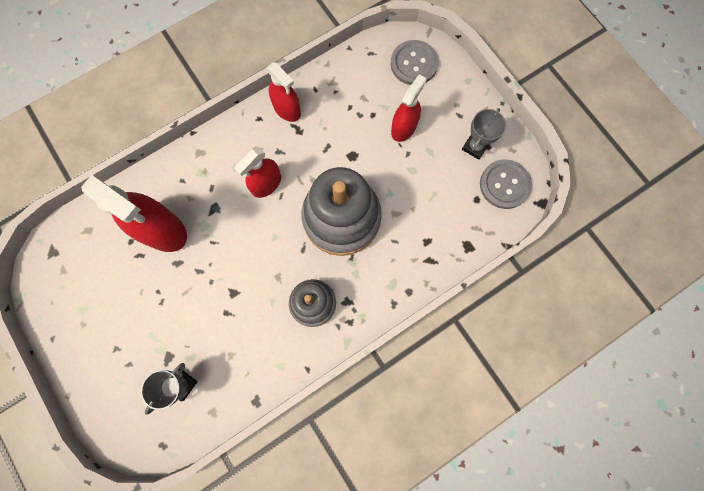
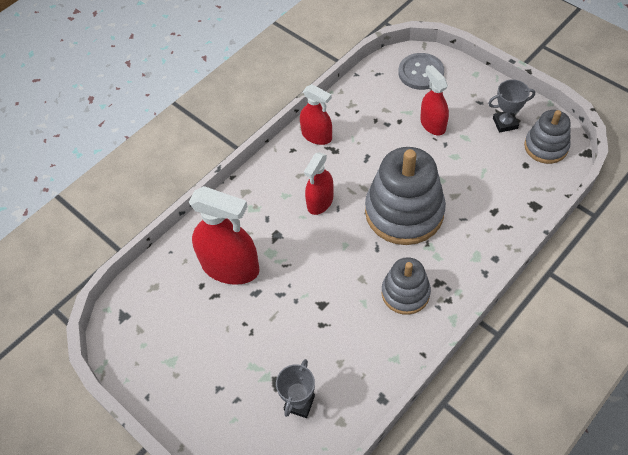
camera: 10 degrees left, 20 degrees down
(404, 128) = (432, 124): red spray bottle -> red spray bottle turned 45 degrees counterclockwise
(475, 147) = (505, 123): grey trophy -> grey trophy turned 60 degrees clockwise
(504, 185) = (546, 147): grey button -> grey stacking toy

